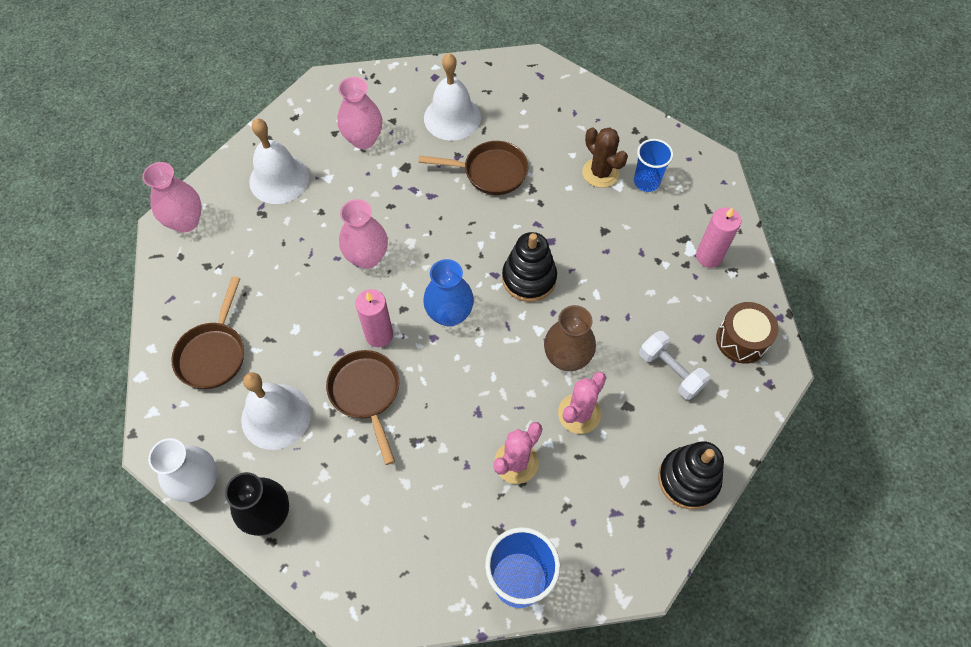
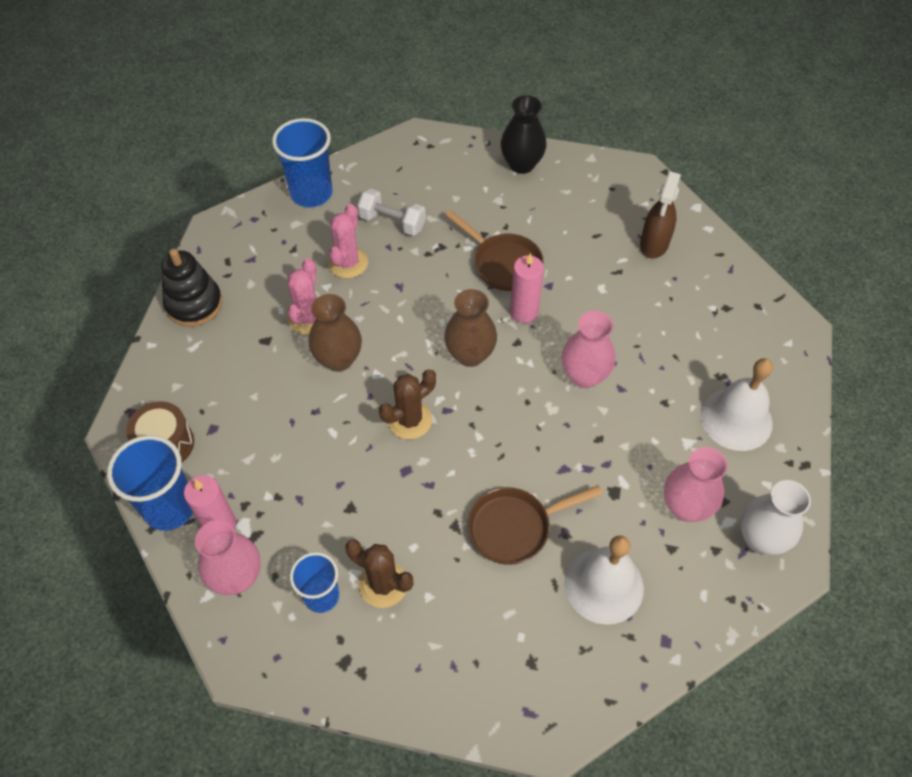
camera: 155 degrees right, 5 degrees down
(186, 221) = (785, 338): pink vase -> pink vase (237, 577)
(199, 483) = (588, 163): white vase -> white vase (760, 538)
(214, 353) = (654, 244): brown pan -> brown spray bottle
(276, 416) = (565, 222): white bell -> none
(449, 314) = (470, 354): blue vase -> brown vase
(529, 278) = (409, 420): black stacking toy -> brown cactus
(670, 371) = (233, 386): white dumbbell -> white dumbbell (392, 222)
(746, 285) = (170, 507): none -> blue cup

